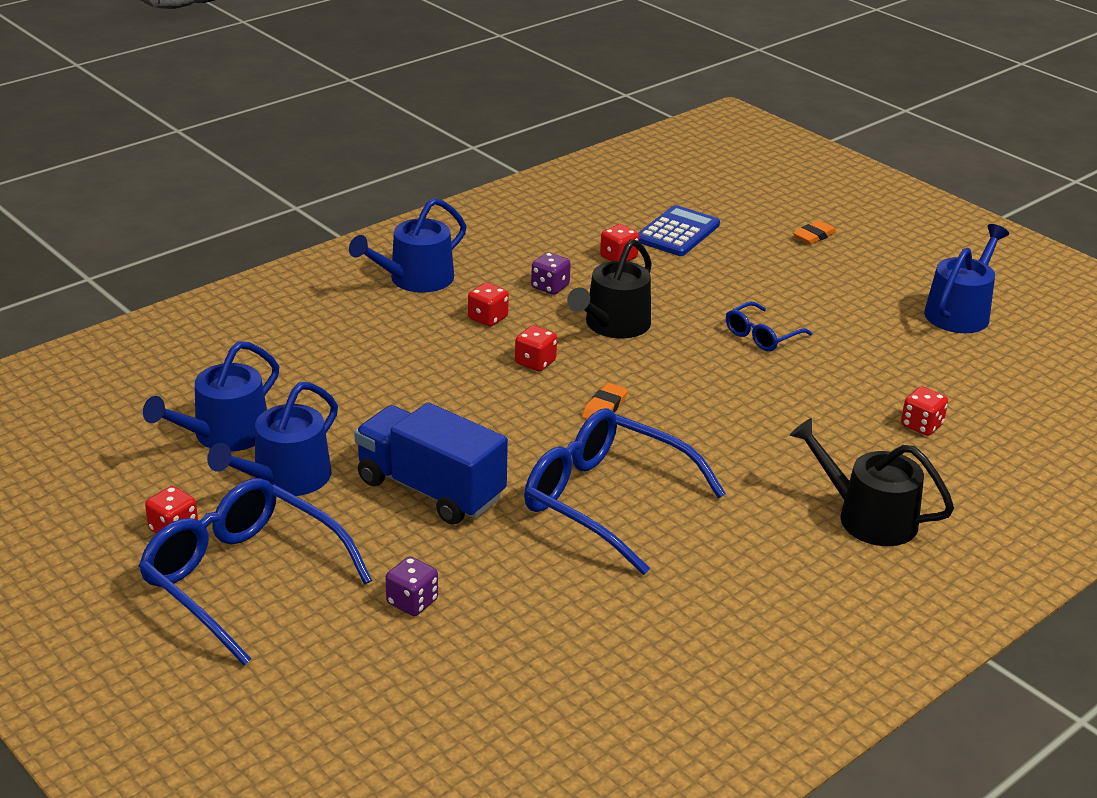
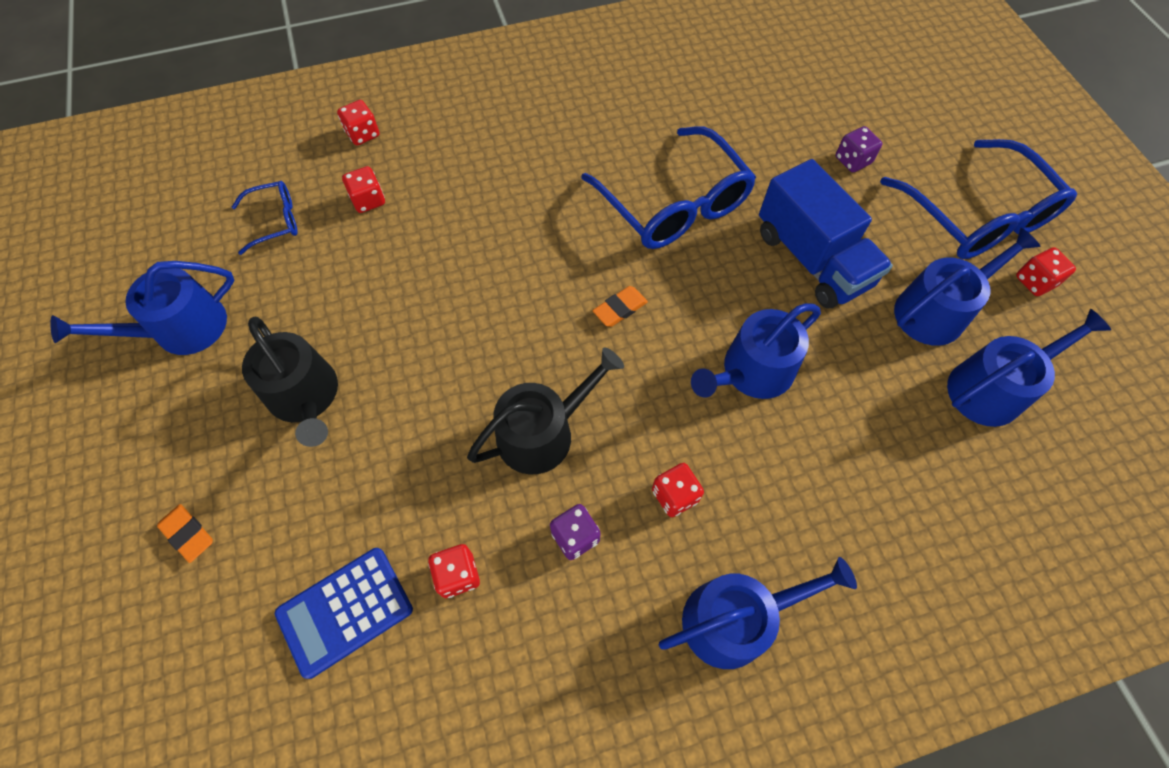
camera: 155 degrees left, 30 degrees up
(457, 395) = (751, 372): none -> blue watering can
(535, 362) = (655, 396): red dice -> red dice (363, 134)
(762, 336) = (404, 360): blue glasses -> blue glasses (275, 221)
(814, 236) = (188, 534): orange eraser -> orange eraser turned 60 degrees clockwise
(868, 517) = (490, 132): black watering can -> black watering can (305, 397)

